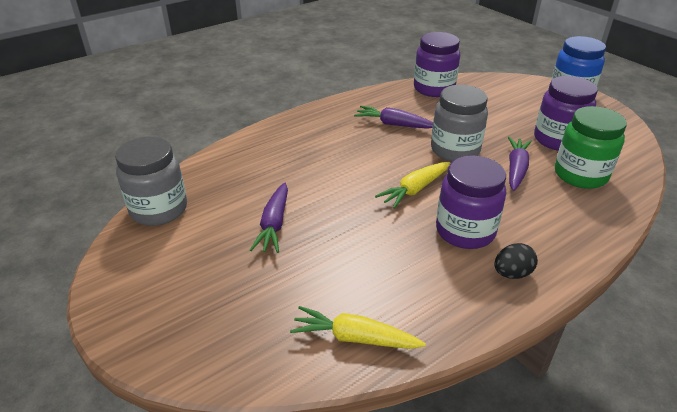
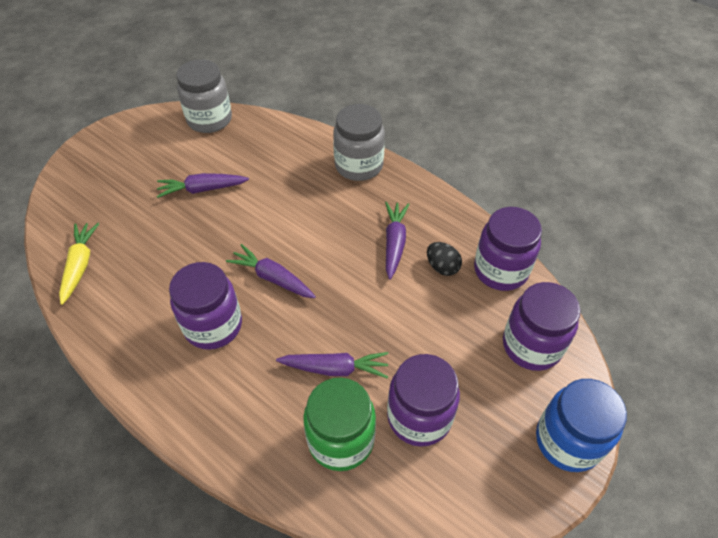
camera: 75 degrees right, 15 degrees up
(414, 190) = (272, 278): yellow carrot -> purple carrot
(455, 150) = (358, 305): grey jar -> grey jar (359, 166)
(500, 91) = (531, 346): none -> purple jar
(512, 273) = (157, 367): black egg -> black egg (442, 267)

